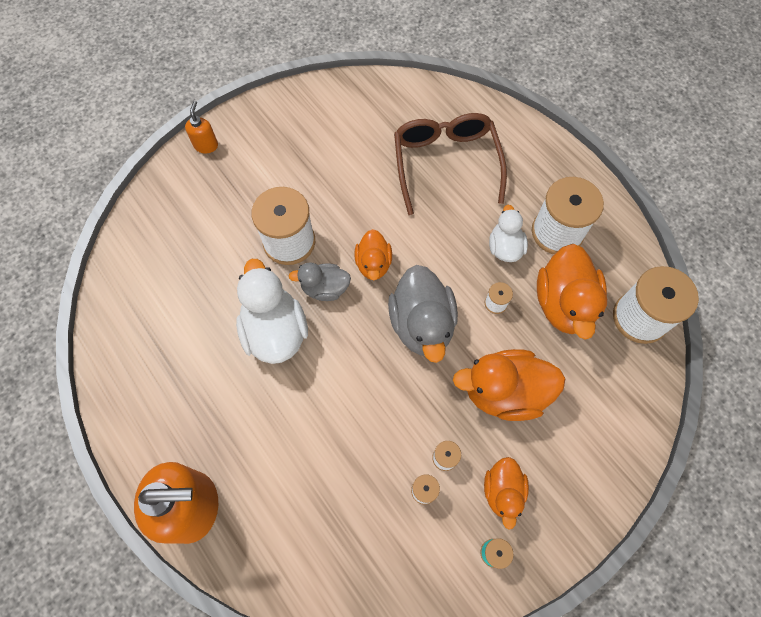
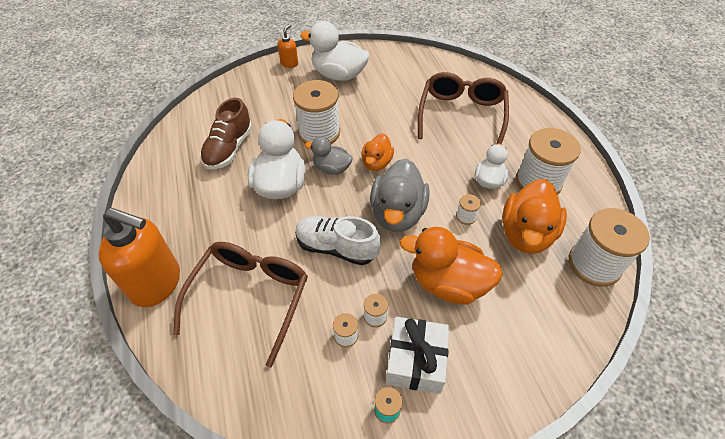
camera: 20 degrees right, 15 degrees down
(189, 300) = (229, 149): none -> brown shoe
(277, 145) = (338, 75): none -> white duck
(305, 484) = (250, 296): none -> brown glasses
(372, 391) = (336, 247): none -> white shoe
(502, 491) = (416, 361): orange duck -> white gift

